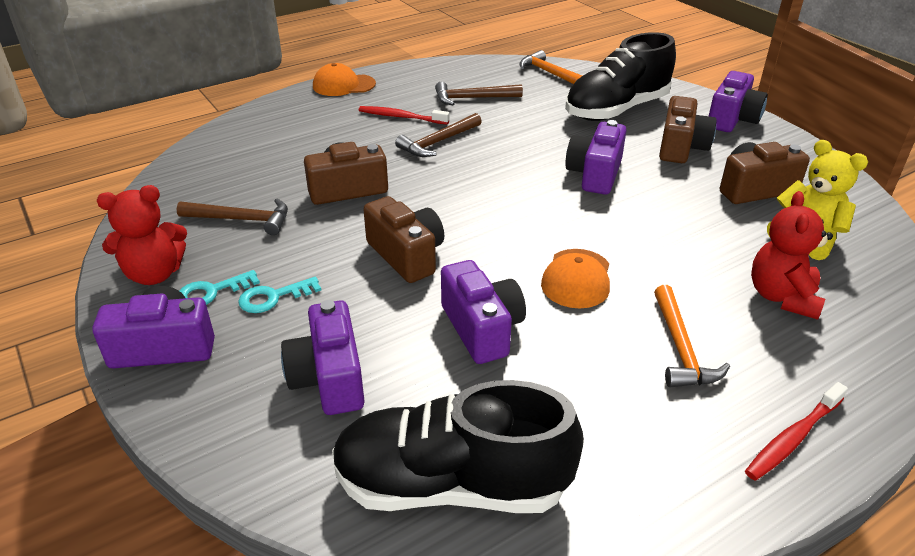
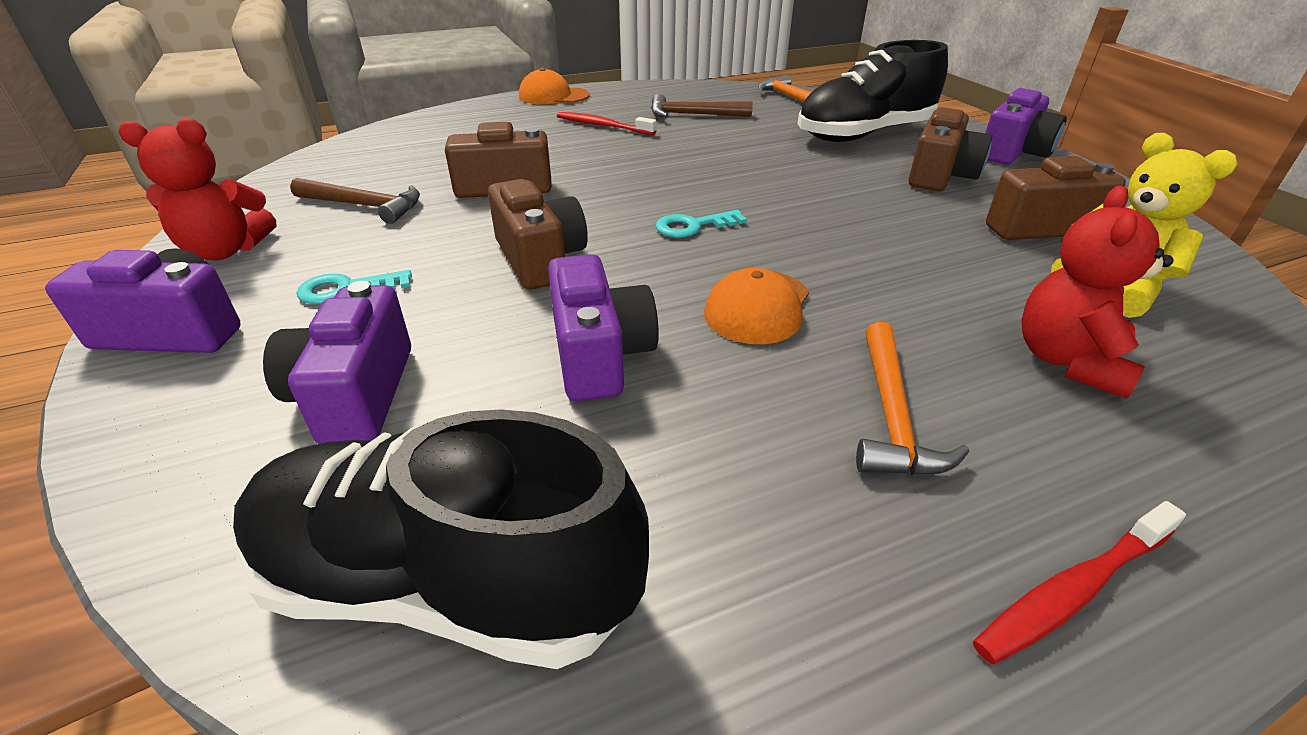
camera: 10 degrees right, 0 degrees up
(212, 292) = (277, 276): turquoise key -> turquoise key (693, 226)
(437, 142) = (634, 151): brown hammer -> none
(595, 174) = (818, 194): purple camera -> none

